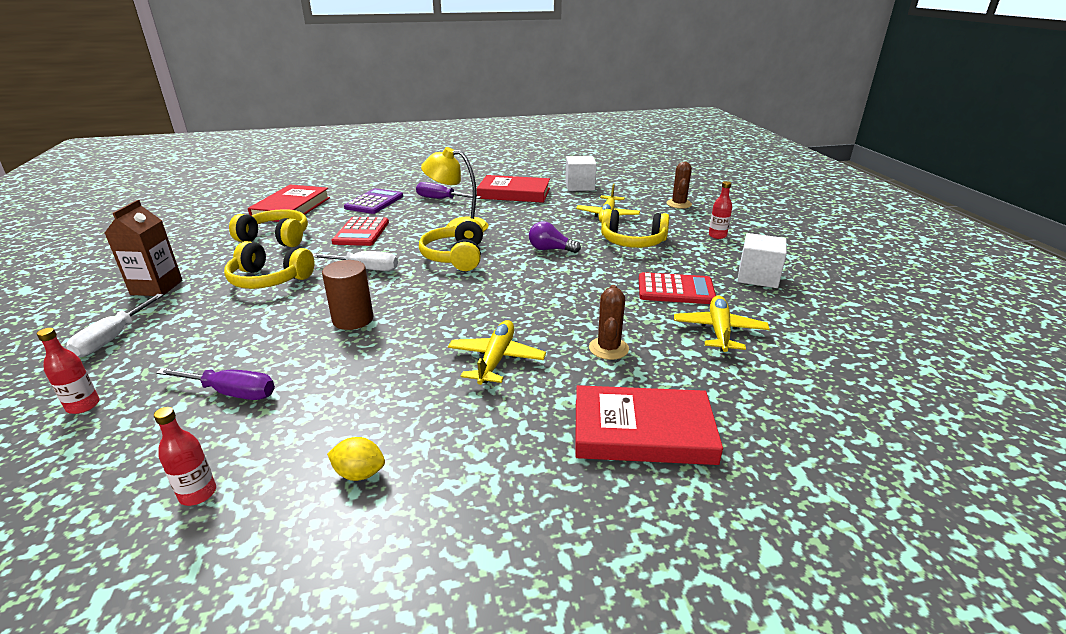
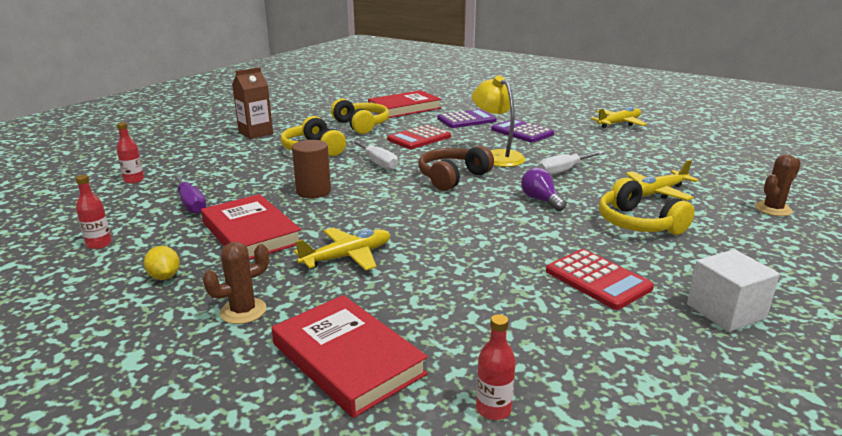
camera: 45 degrees right, 5 degrees down
(113, 338) = (195, 152): white screwdriver -> white screwdriver (563, 171)
(440, 199) = (522, 132): purple screwdriver -> purple calculator
(455, 257) = (452, 177): yellow headphones -> brown headphones
(514, 193) = (597, 145): red book -> red book (251, 233)
(580, 186) = (680, 158): white cube -> none
(608, 348) = (439, 292): brown cactus -> brown cactus (243, 311)
(717, 236) = (759, 255): red bottle -> red bottle (493, 409)
(719, 331) = (570, 332): yellow plane -> yellow plane (619, 123)

